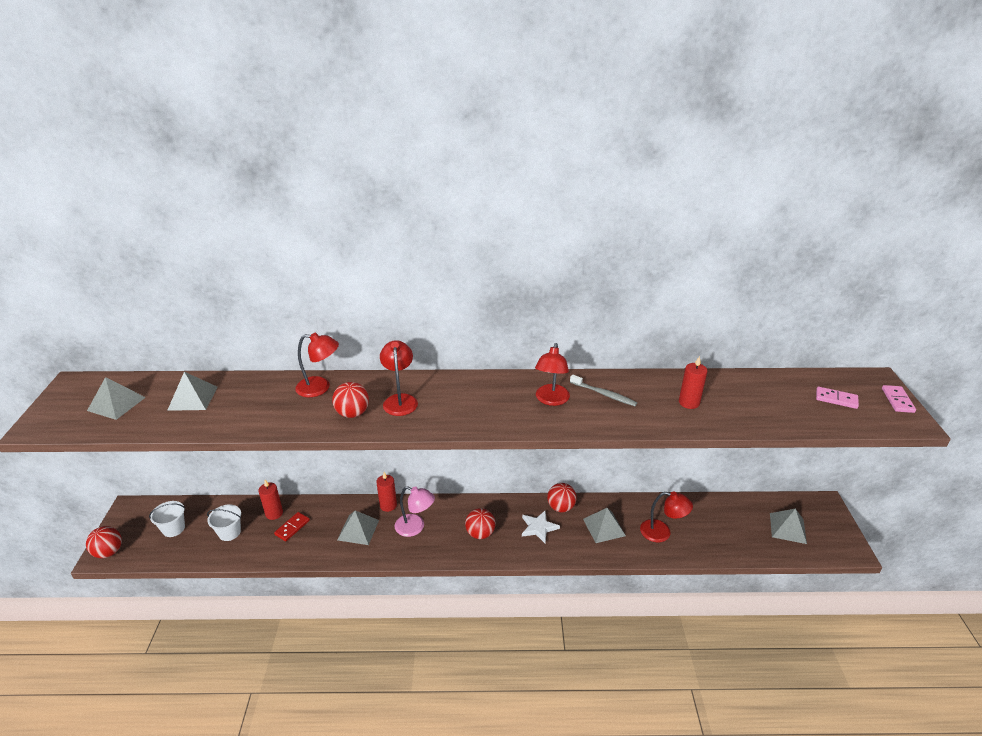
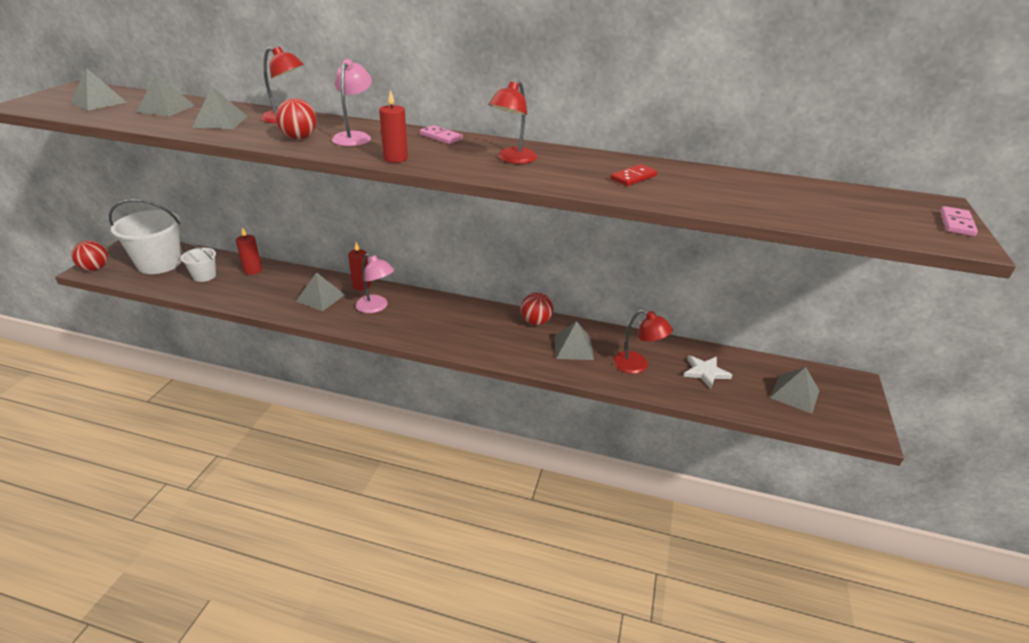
camera: 15 degrees right, 0 degrees up
(173, 528) = (159, 263): white bucket -> white bucket, size x1.92
(261, 406) = (220, 121): none -> grey pyramid
(292, 527) = (261, 284): red domino -> red domino (633, 177)
(400, 400) = (354, 137): red lamp -> pink lamp
(480, 533) = (438, 325): red ball -> none
(538, 527) = (502, 333): white star -> white star (705, 372)
(604, 394) = (576, 164): grey toothbrush -> none
(689, 402) = (672, 184): red candle -> red candle (395, 158)
(836, 399) = (869, 210): pink domino -> pink domino (441, 137)

